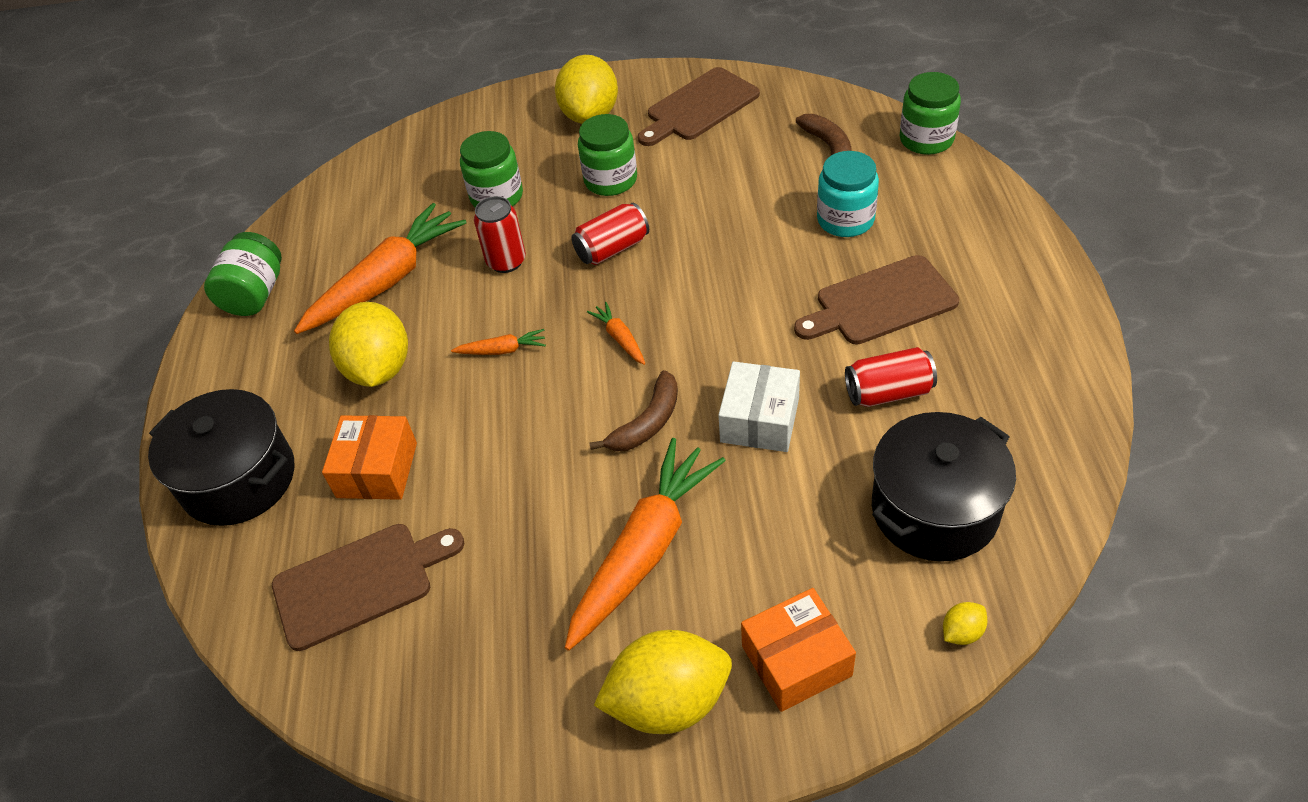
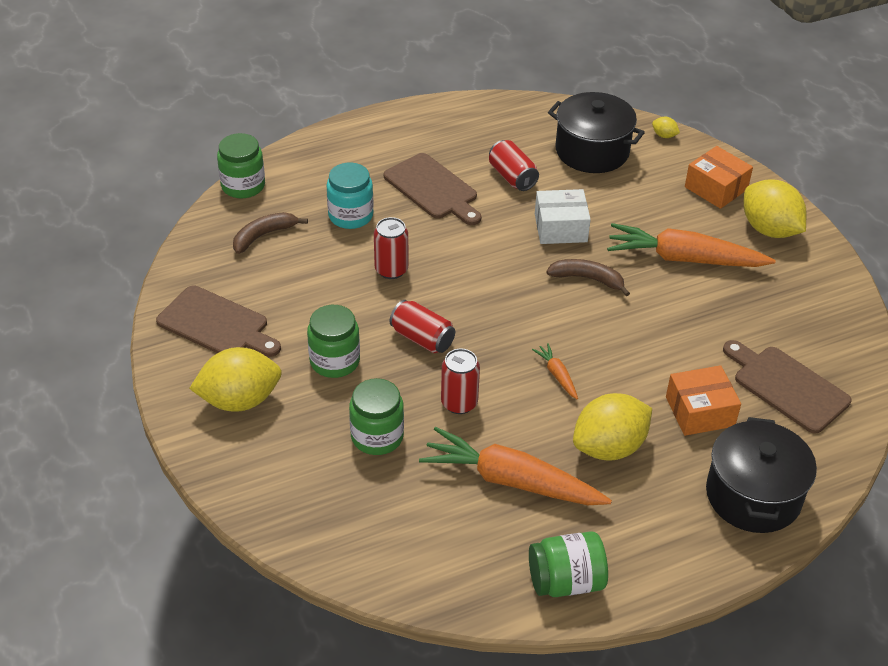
camera: 115 degrees left, 5 degrees down
(620, 338) = (517, 311): orange carrot -> none
(734, 240) = (391, 270): none -> red can

